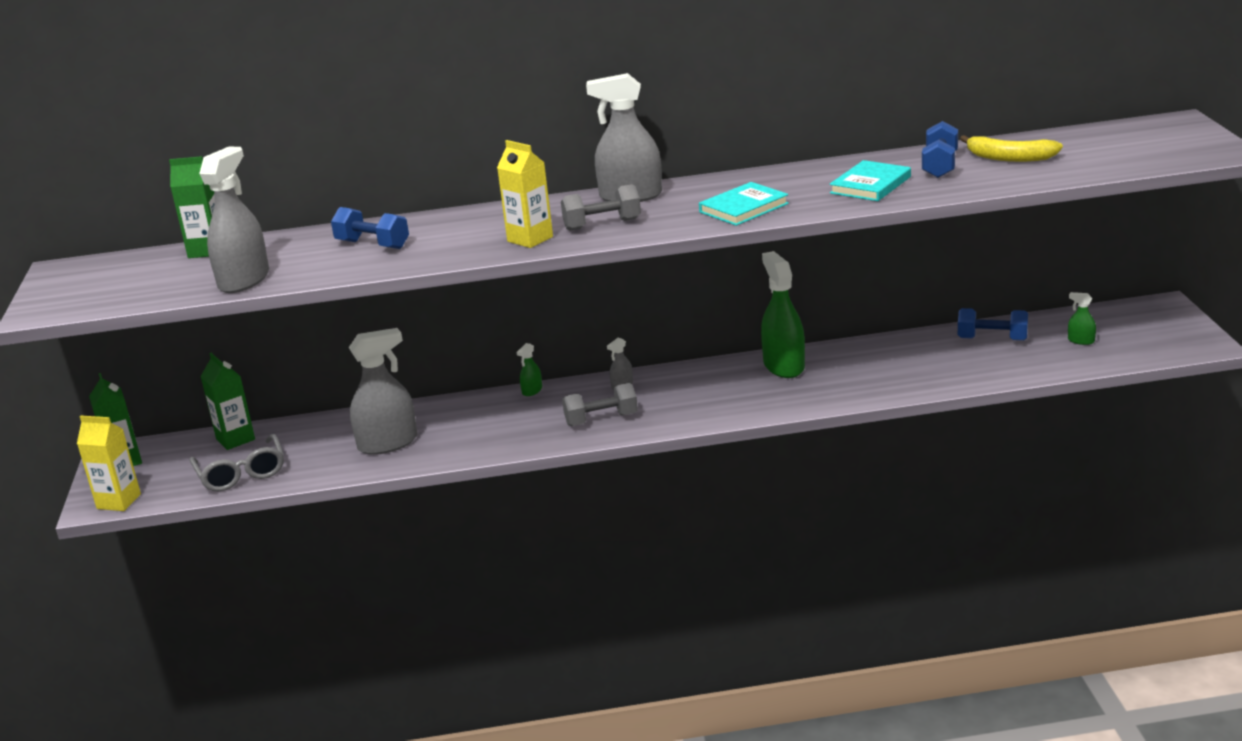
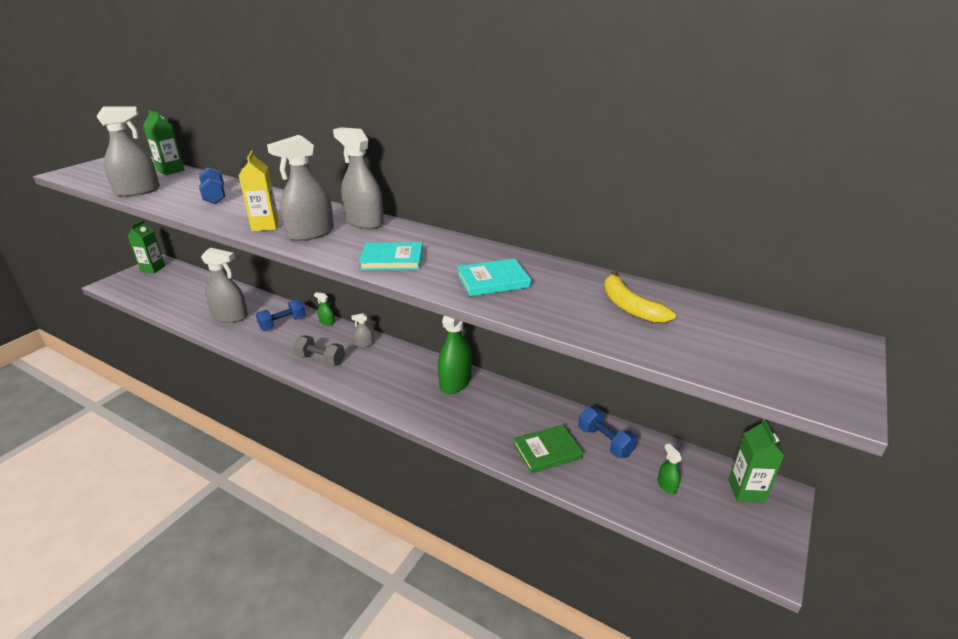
camera: 35 degrees right, 5 degrees up
(119, 501) = (115, 287): yellow carton -> none
(235, 439) = (196, 280): green carton -> green carton (746, 491)
(241, 473) = (165, 299): grey glasses -> none
(532, 390) = (327, 322): green spray bottle -> green spray bottle turned 45 degrees clockwise
(602, 224) = (311, 233): grey dumbbell -> grey spray bottle
(940, 166) = (567, 288): blue dumbbell -> blue dumbbell (283, 323)
(956, 368) = (547, 451): none -> green book

